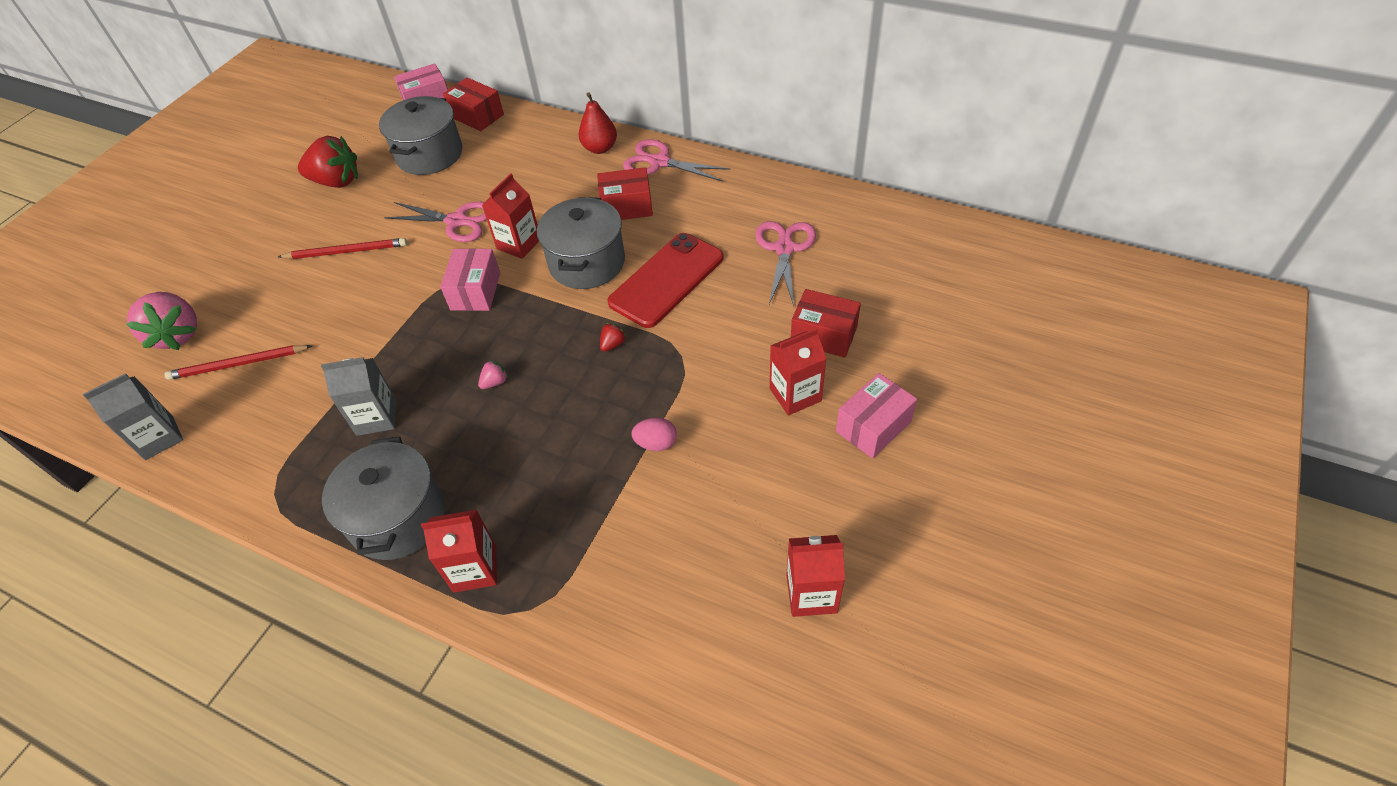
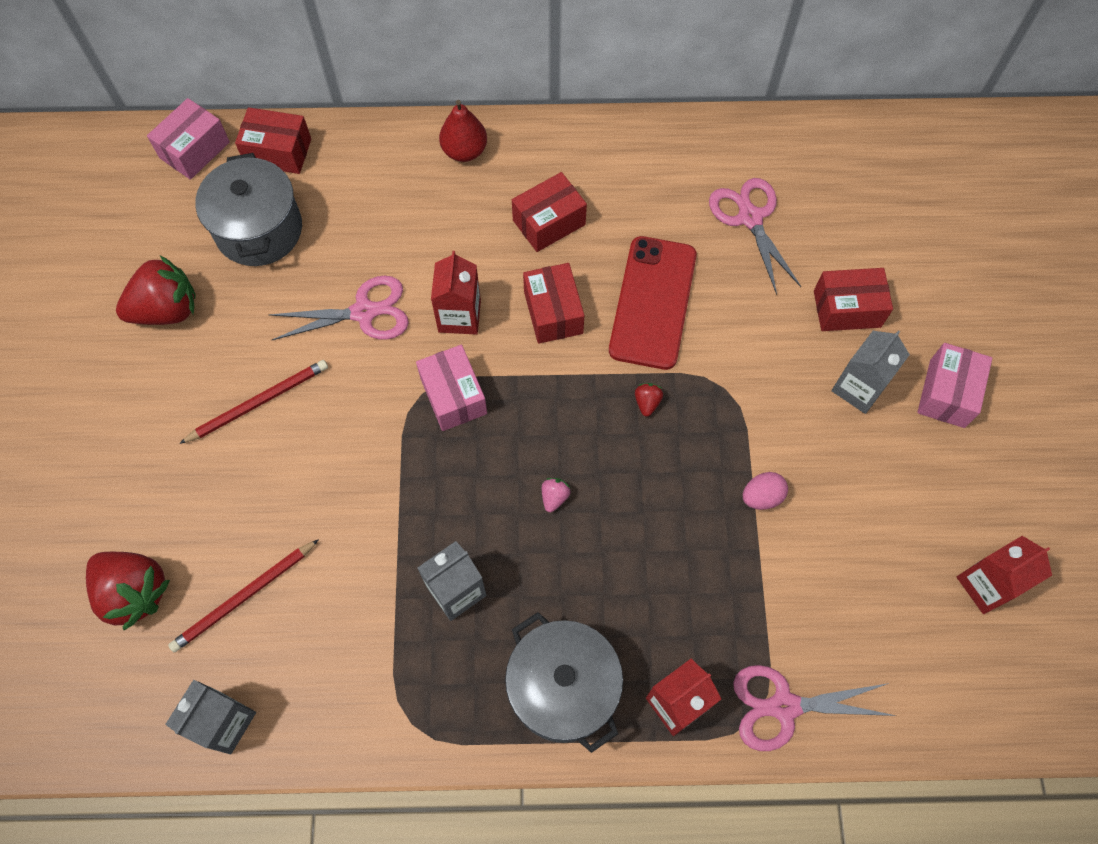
camera: 30 degrees left, 15 degrees up
(178, 334) = (134, 592): pink strawberry -> red strawberry
(587, 263) = (553, 312): grey pot -> red box
(659, 162) = (546, 148): pink scissors -> pink scissors (783, 706)
(795, 394) = (858, 388): red carton -> grey carton

